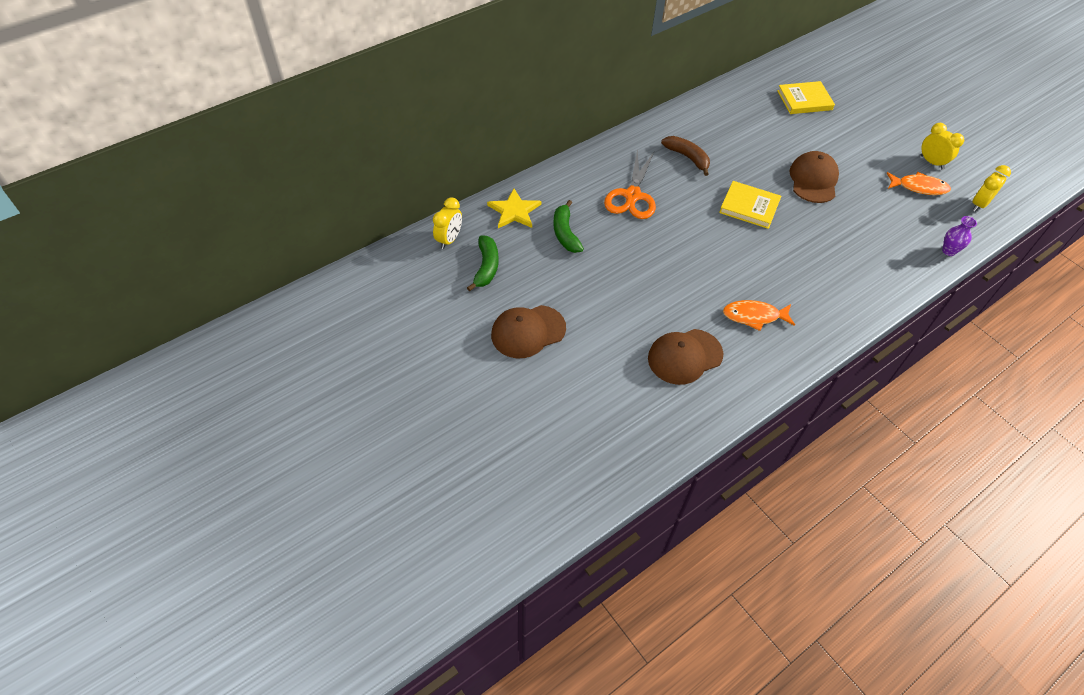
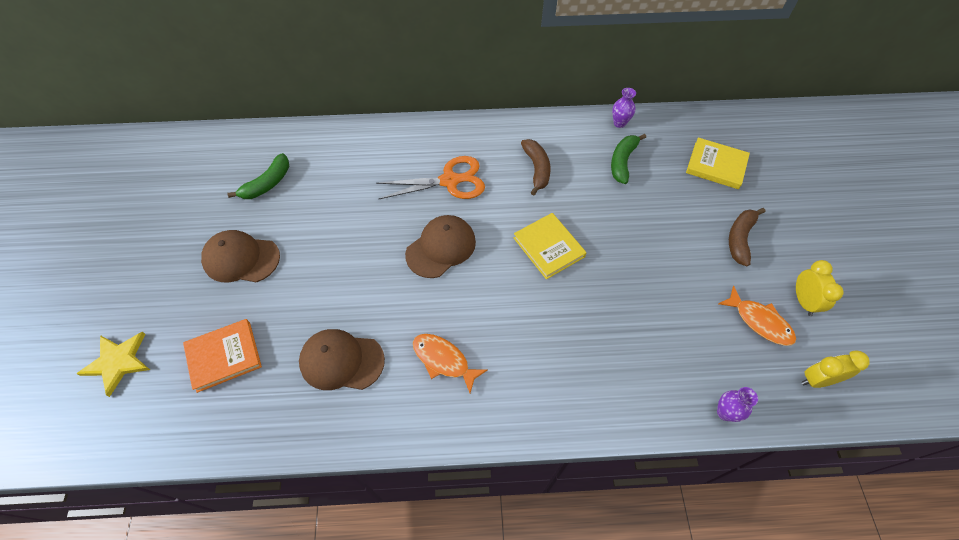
camera: 35 degrees right, 5 degrees up
(449, 239) = (264, 145): yellow clock -> none
(514, 211) = (337, 146): yellow star -> yellow star (118, 362)
(565, 233) = (358, 186): green banana -> green banana (622, 162)
(593, 403) = (224, 356): none -> orange book
(632, 196) = (449, 181): orange scissors -> orange scissors turned 150 degrees counterclockwise
(713, 99) = (619, 123): none -> purple vase
(813, 180) = (643, 253): brown cap -> brown cap (441, 248)
(862, 142) = (740, 239): none -> brown banana

